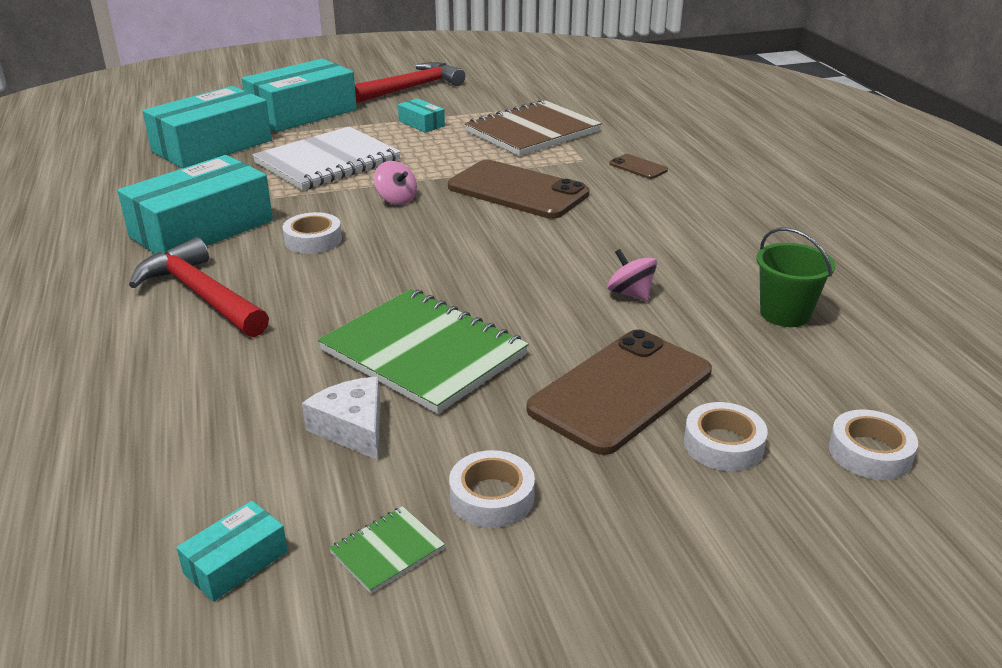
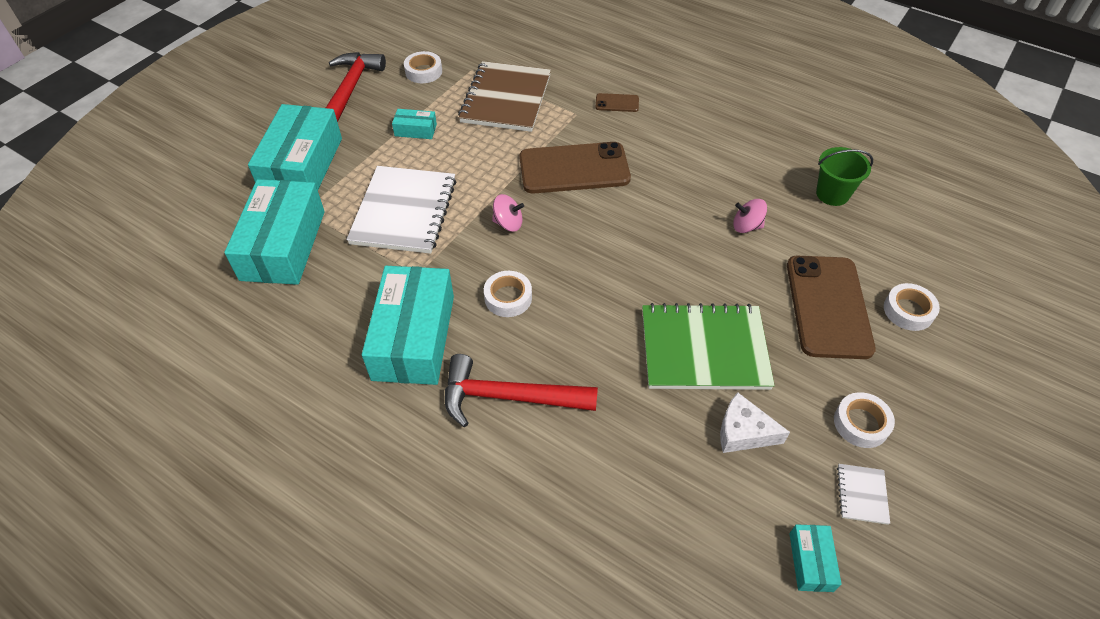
camera: 40 degrees left, 20 degrees up
(387, 551) = (862, 494): green notebook -> white notebook
(870, 453) = (963, 272): white tape -> white tape (423, 72)

